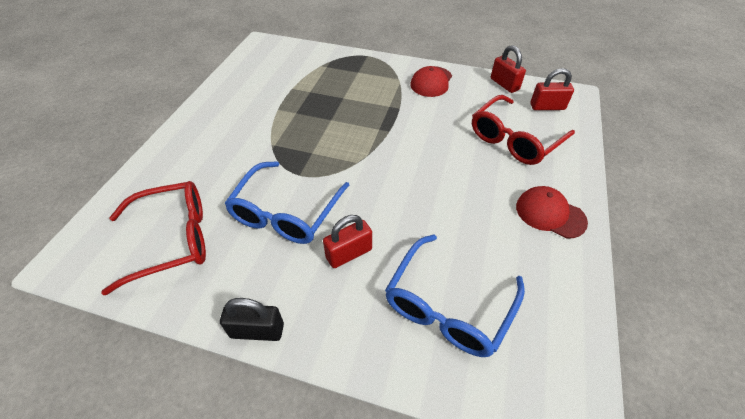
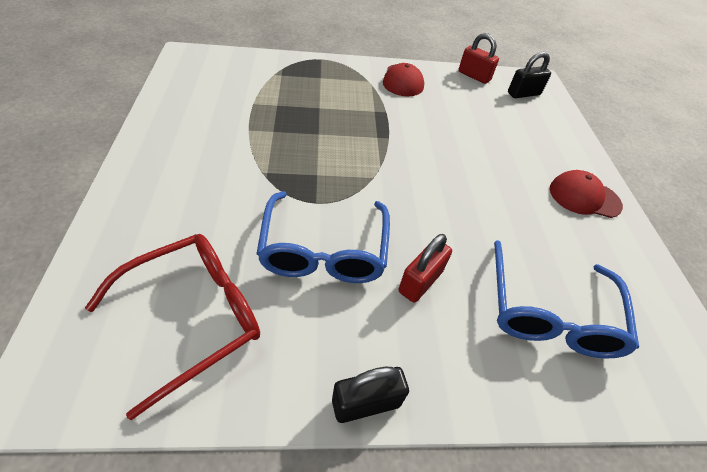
camera: 25 degrees left, 0 degrees up
(515, 139) = (513, 128): red glasses -> none
(547, 107) = (523, 94): red padlock -> black padlock

